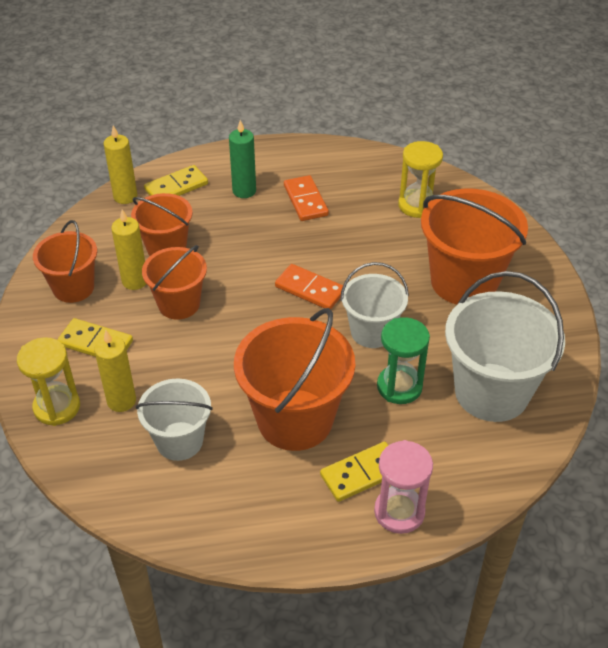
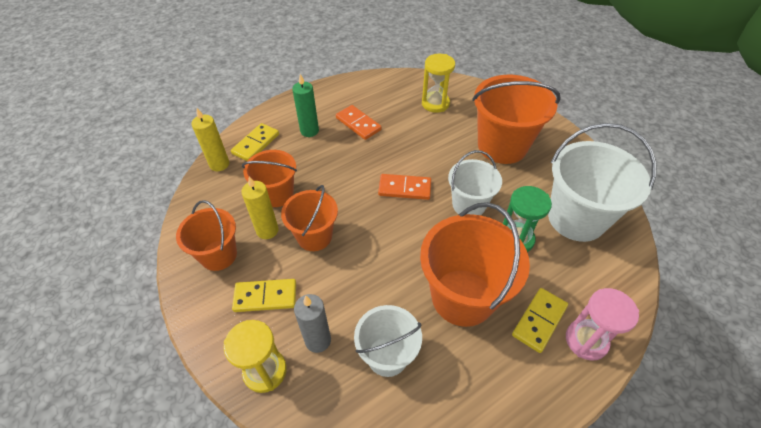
camera: 25 degrees left, 5 degrees up
(121, 401) = (318, 340): yellow candle -> grey candle

